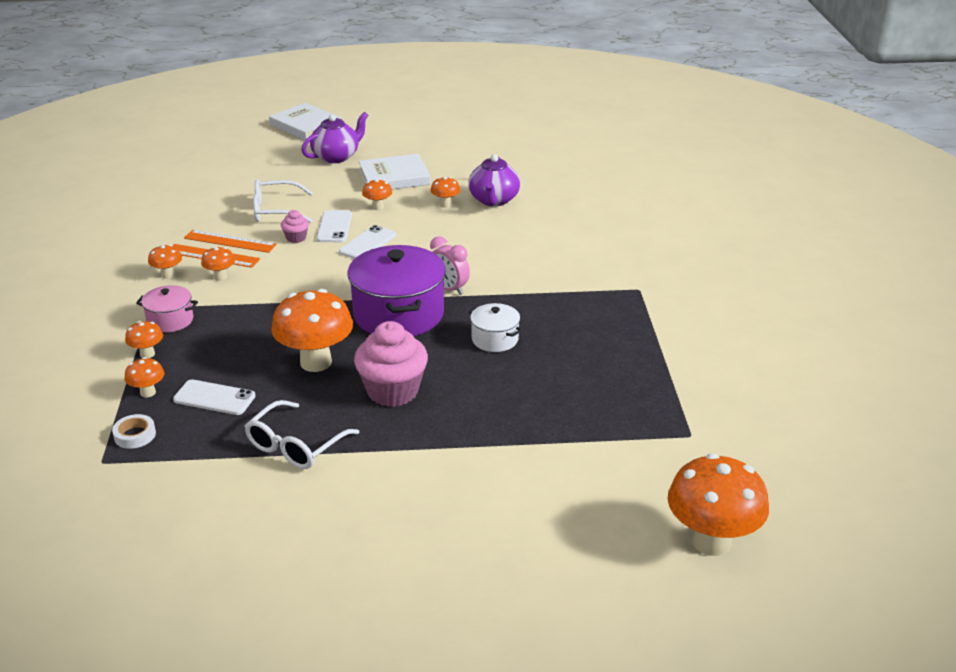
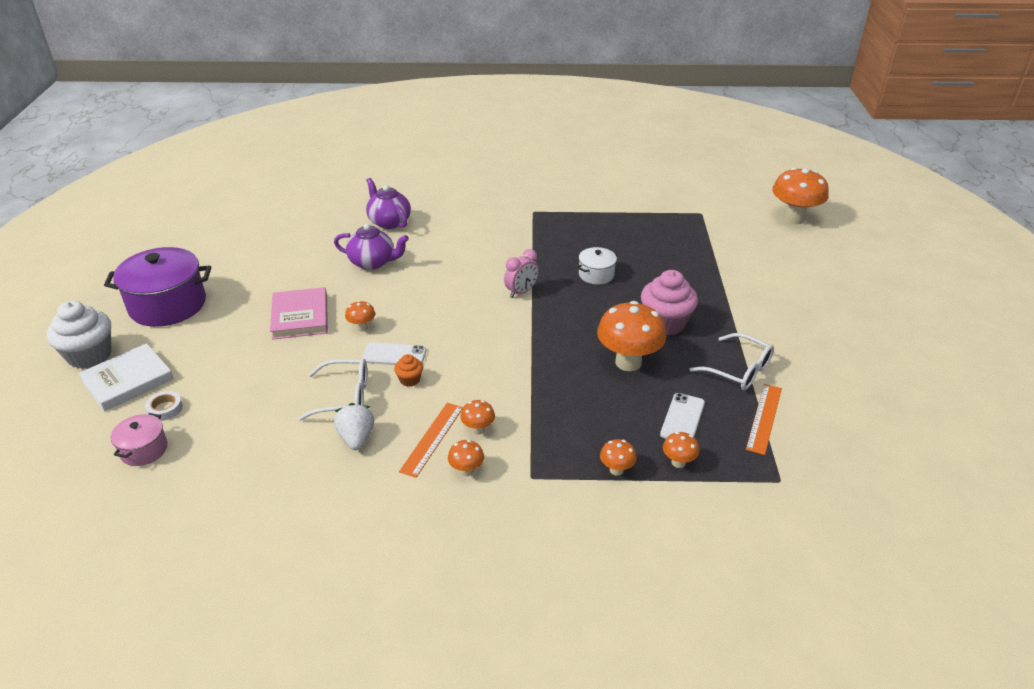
camera: 85 degrees left, 5 degrees up
(135, 435) = (741, 464): white tape -> white tape (165, 409)
(170, 320) = (557, 459): pink pot -> pink pot (144, 450)
(220, 222) = (356, 438): none -> white strawberry
(230, 241) = (404, 427): orange ruler -> orange ruler (764, 418)
(275, 211) = (344, 397): white glasses -> white glasses turned 90 degrees counterclockwise
(296, 238) = (410, 380): pink cupcake -> orange cupcake
(336, 157) = (230, 355): purple teapot -> purple teapot (389, 222)
(338, 107) = (90, 355): none -> white cupcake
(368, 243) = (433, 334): white phone -> none
(394, 177) = (300, 316): white book -> pink book
(398, 314) = (558, 318): purple pot -> purple pot (168, 305)
(445, 204) = (371, 288): orange mushroom -> none

